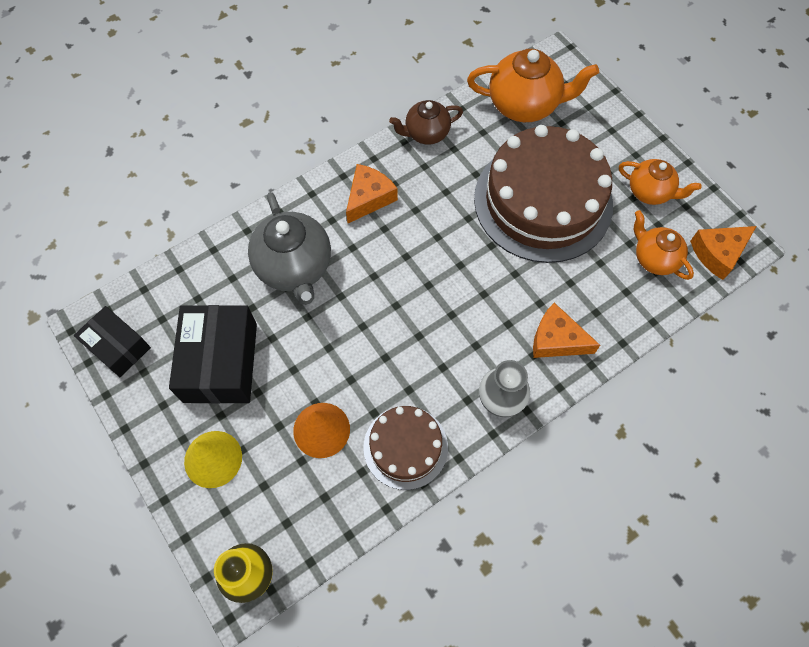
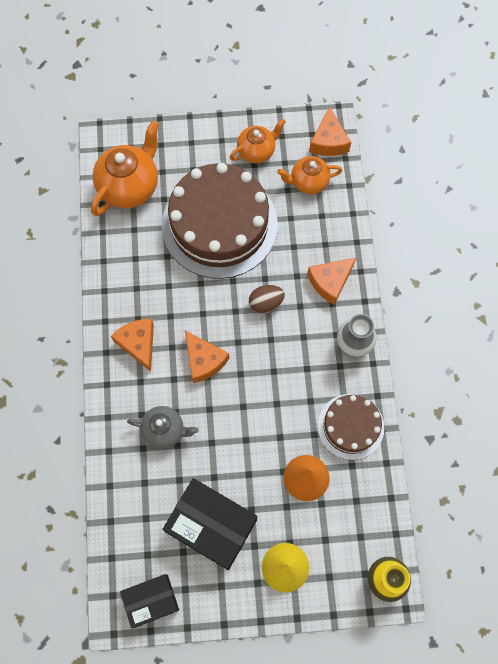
camera: 60 degrees left, 5 degrees up
(294, 267) = (164, 430): grey teapot -> grey teapot, size x0.61
(388, 264) = (204, 360): none -> orange cheese
(426, 133) = (108, 270): brown teapot -> none
(488, 289) = (266, 303): none -> brown egg

